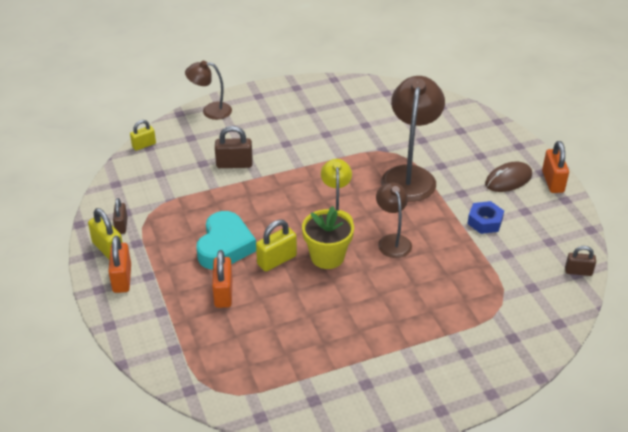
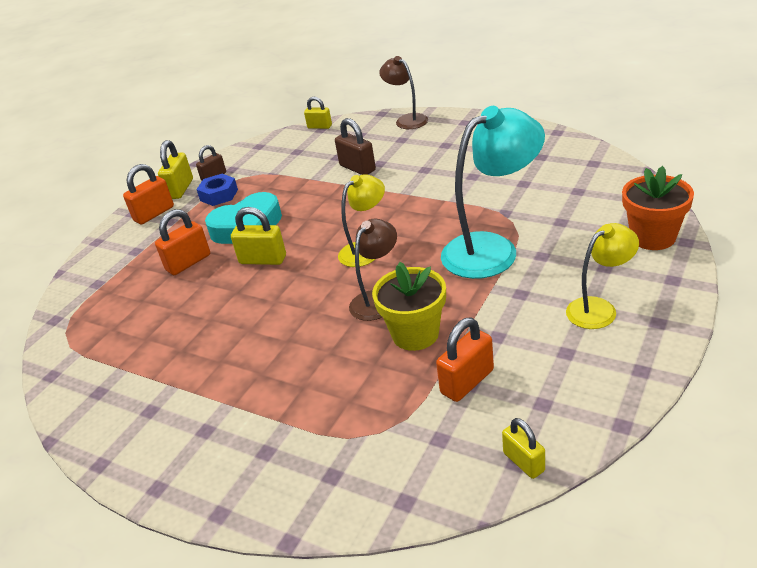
camera: 55 degrees right, 5 degrees down
(327, 257) = (302, 280): yellow flower pot -> yellow flower pot (415, 334)
(410, 175) = (492, 249): brown lamp -> turquoise lamp
(479, 126) = (652, 237): none -> orange flower pot
(484, 222) = (499, 336): blue nut -> blue nut (219, 195)
(508, 179) = (599, 308): brown mouse -> yellow lamp
(552, 182) = (656, 341): orange padlock -> orange padlock (467, 382)
(578, 271) = (523, 462): brown padlock -> yellow padlock

